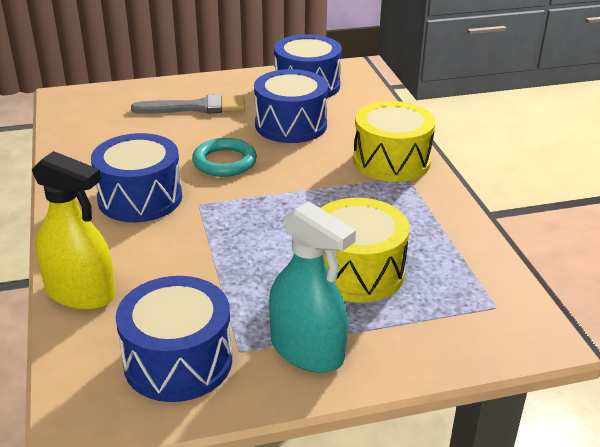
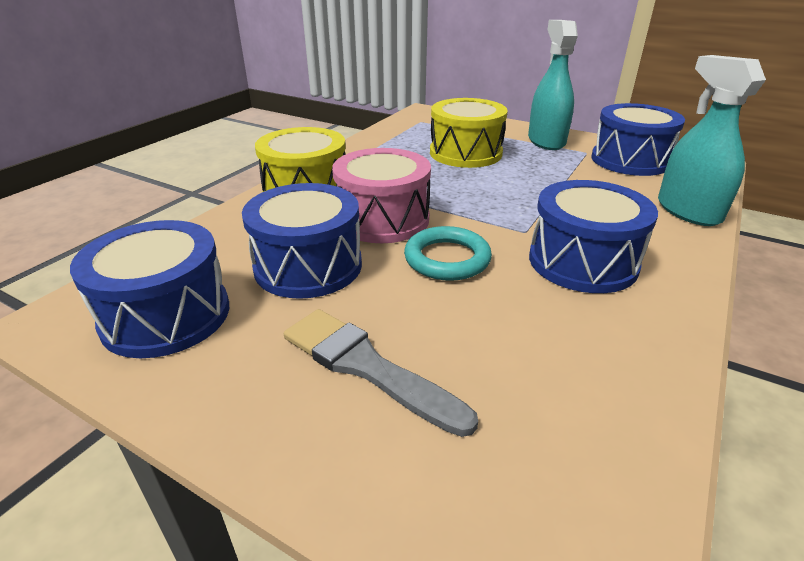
camera: 135 degrees left, 0 degrees up
(81, 293) = (688, 211): yellow spray bottle -> turquoise spray bottle
(303, 167) = (383, 219): none -> pink drum

